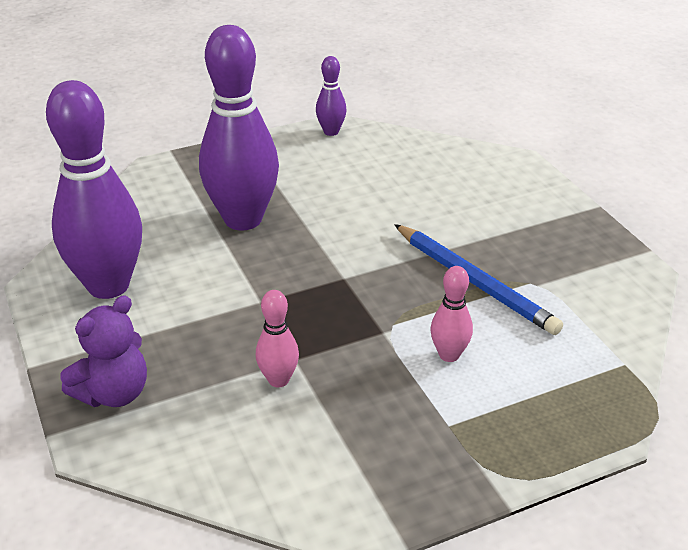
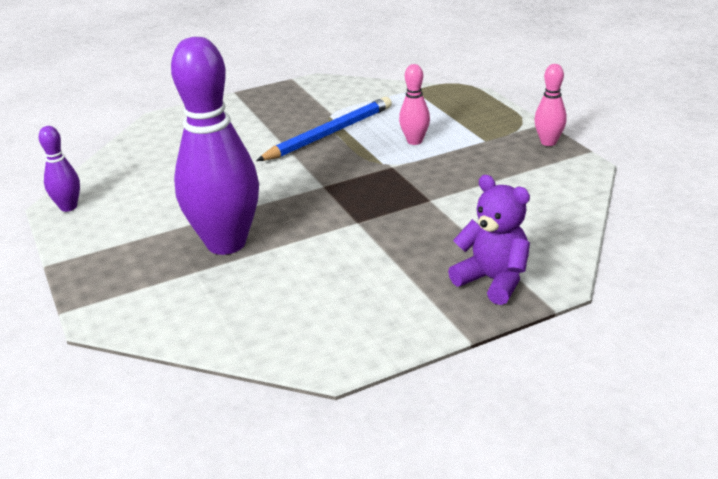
camera: 90 degrees left, 5 degrees down
(108, 285) = (337, 311): purple bowling pin -> none
(278, 380) = (456, 204): pink bowling pin -> pink bowling pin (548, 142)

